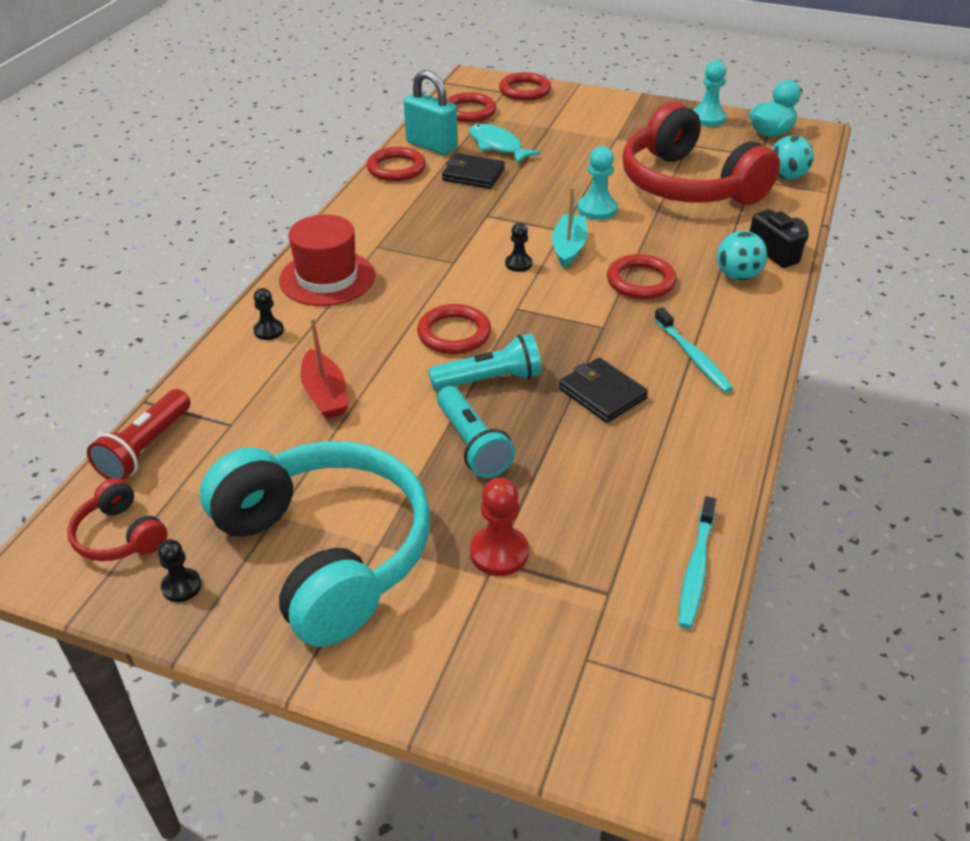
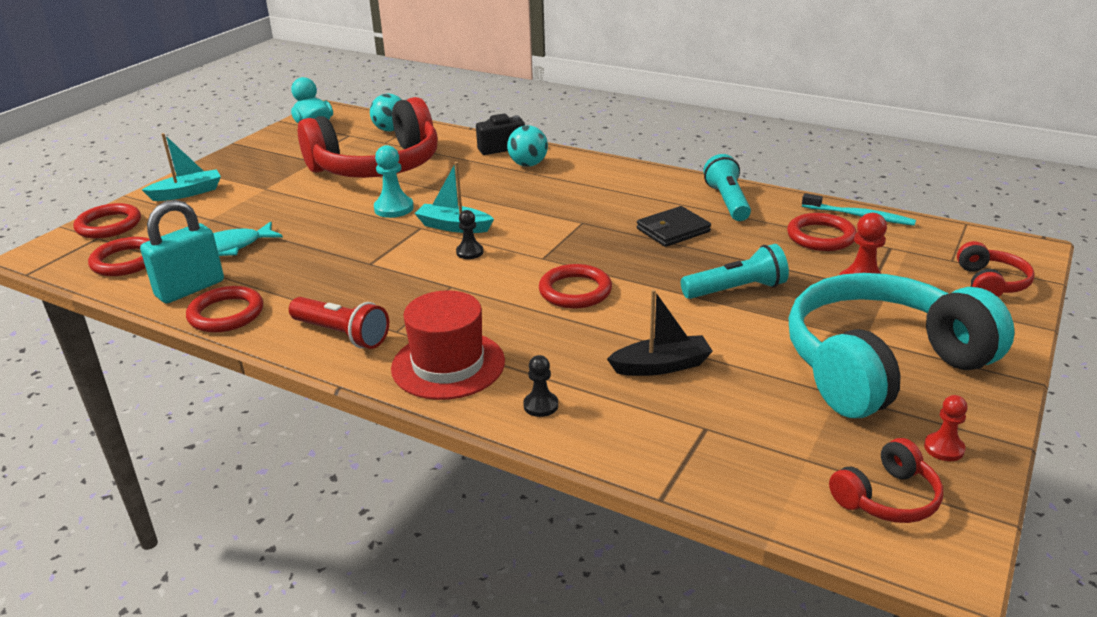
camera: 80 degrees left, 10 degrees down
(146, 448) = (747, 490): red flashlight -> red flashlight (342, 334)
(181, 586) = (944, 448): black pawn -> red pawn
(325, 394) = (661, 366): red boat -> black boat
(473, 175) = (280, 266): black wallet -> none
(489, 380) = (649, 277): turquoise flashlight -> turquoise flashlight (727, 201)
(525, 692) = (990, 283): none -> red headphones
(593, 107) = (187, 193): none -> turquoise boat
(640, 281) = (521, 201): red ring -> red ring (821, 236)
(692, 356) = (630, 192): turquoise toothbrush -> none
(708, 118) = (264, 146): turquoise pawn -> none

